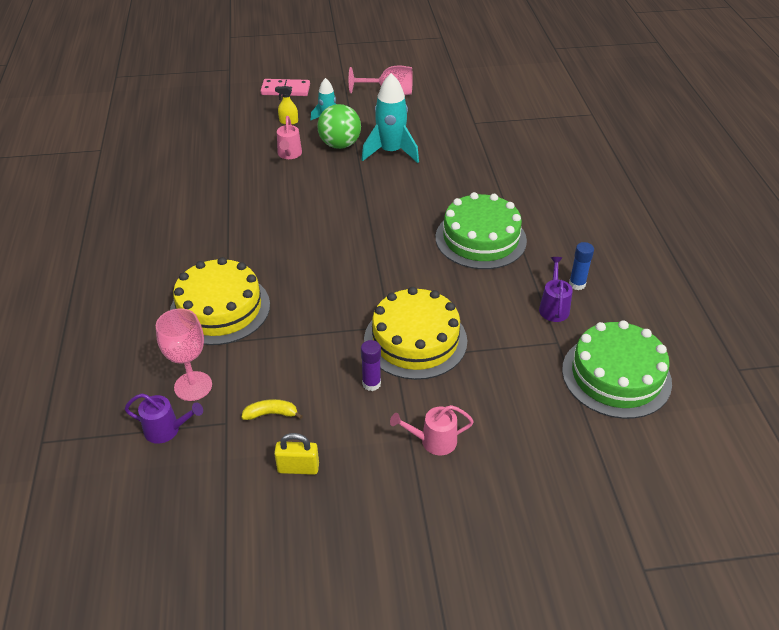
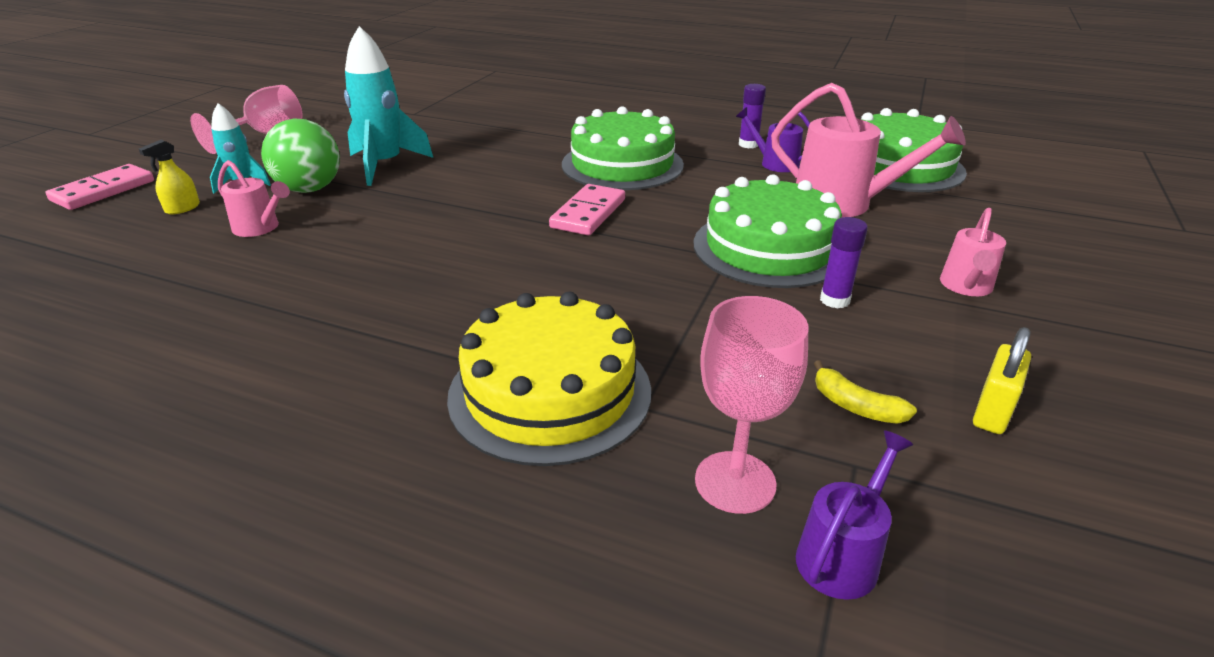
camera: 60 degrees left, 10 degrees down
(271, 414) = (855, 406): yellow banana -> yellow banana turned 75 degrees counterclockwise
(398, 252) = (588, 213): none -> pink domino
(415, 340) = (769, 248): yellow cake -> green cake
(513, 359) = (843, 203): none -> pink watering can
(577, 284) = (748, 144): blue glue stick -> purple glue stick

